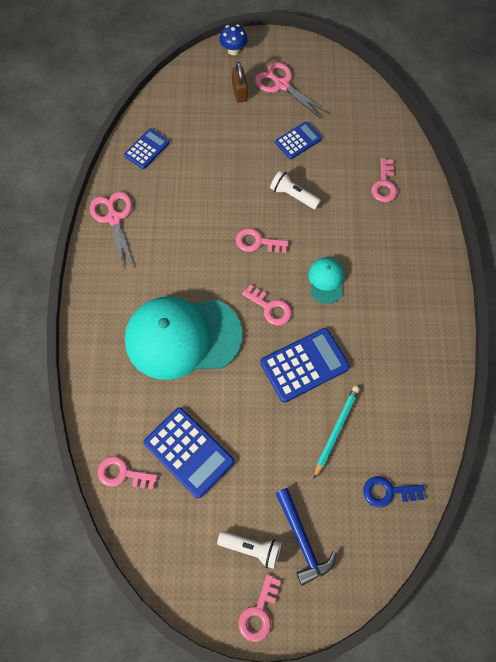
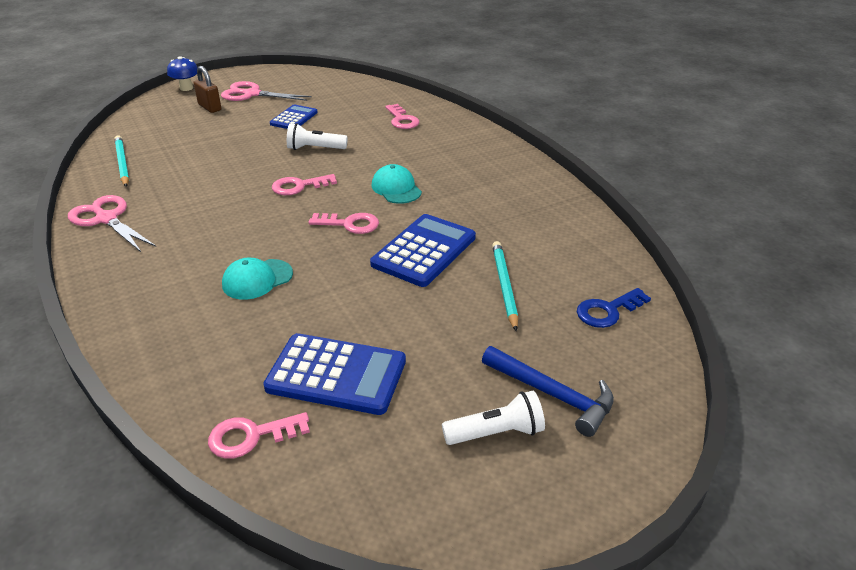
camera: 30 degrees left, 30 degrees down
(147, 149) = (122, 163): blue calculator -> turquoise pencil
(182, 337) = (257, 279): turquoise cap -> turquoise cap, size x0.44
(259, 613) = (564, 498): pink key -> none

